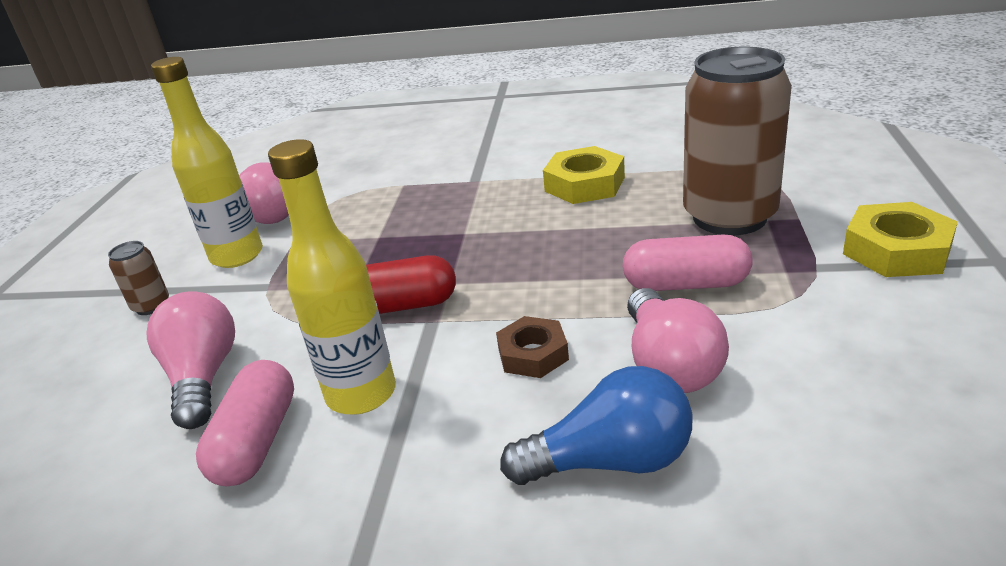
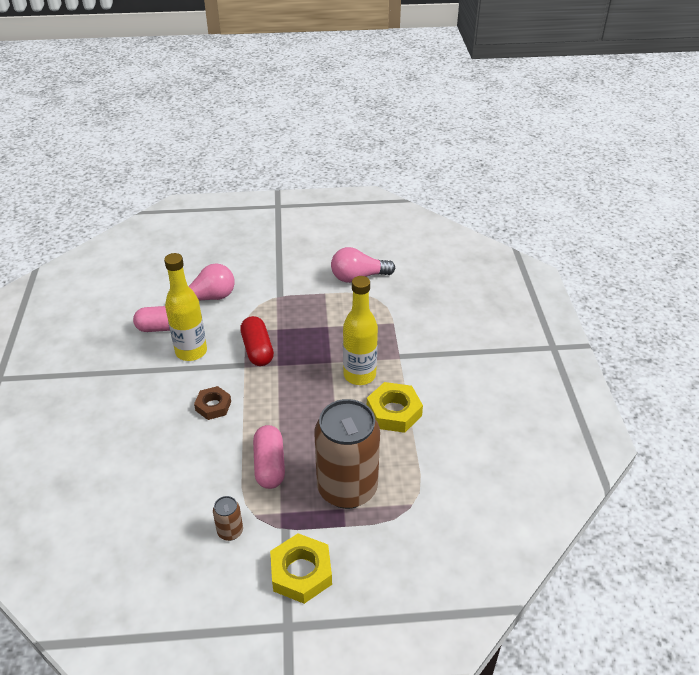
camera: 75 degrees right, 10 degrees up
(151, 306) = (264, 261): brown can -> brown can (230, 531)
(237, 256) = (309, 276): yellow bottle -> yellow bottle (359, 375)
(611, 461) = (139, 439): blue light bulb -> none
(669, 364) = (200, 458): pink light bulb -> none

